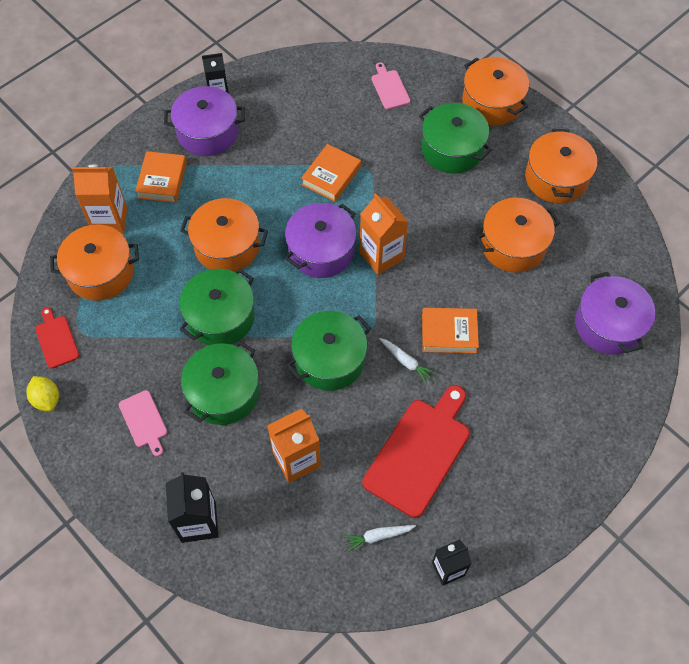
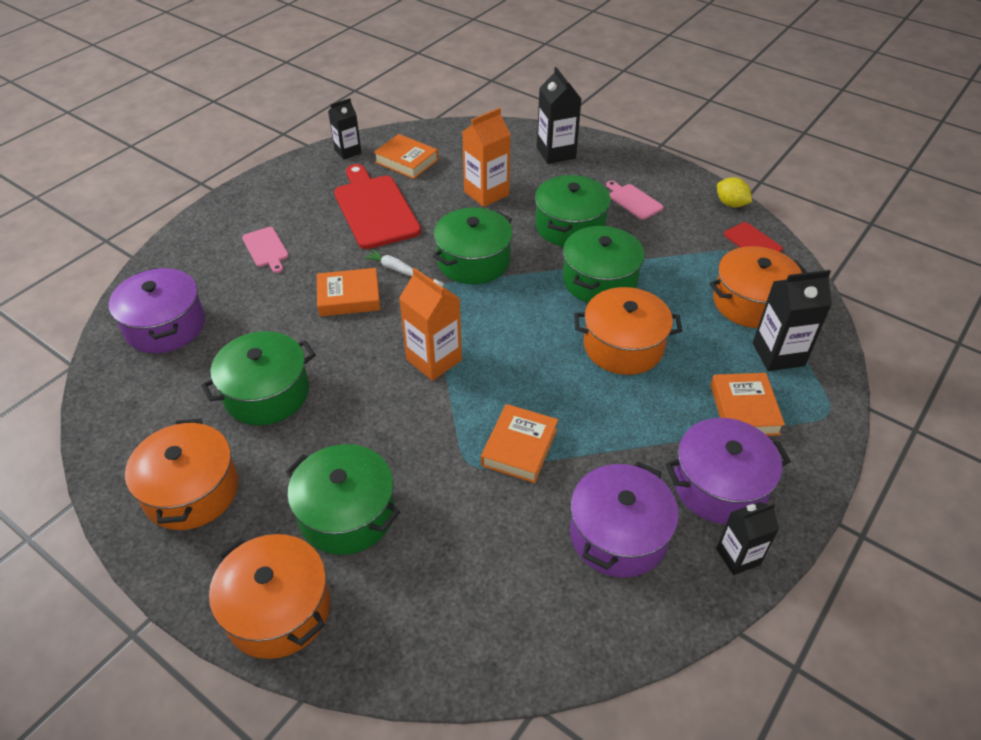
camera: 170 degrees right, 15 degrees down
(110, 220) = (778, 354): orange carton -> black carton
(321, 250) = (508, 356): purple pot -> purple pot (618, 535)
(378, 536) = (406, 161): white carrot -> orange book
(390, 88) = (457, 611): pink cutting board -> pink cutting board (266, 249)
(419, 453) = (375, 209): red cutting board -> red cutting board turned 135 degrees clockwise
(513, 245) = (266, 393): orange pot -> green pot

